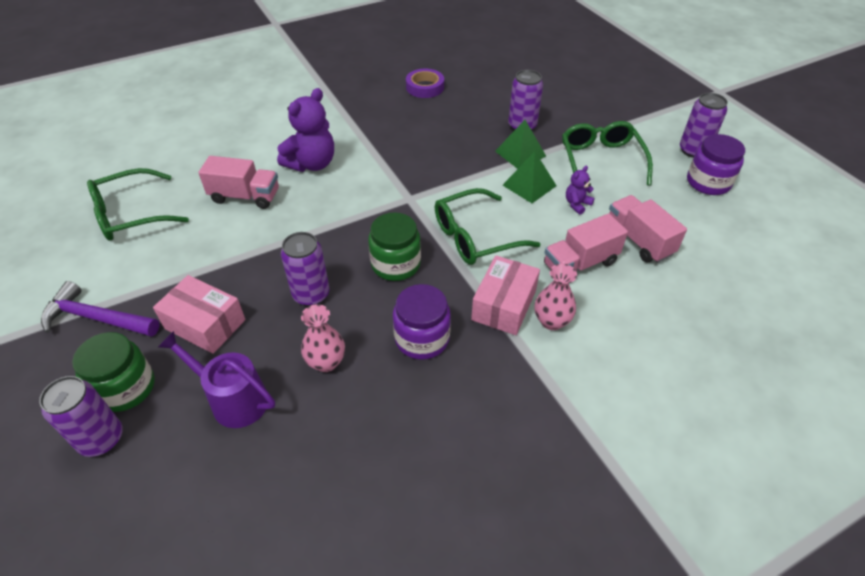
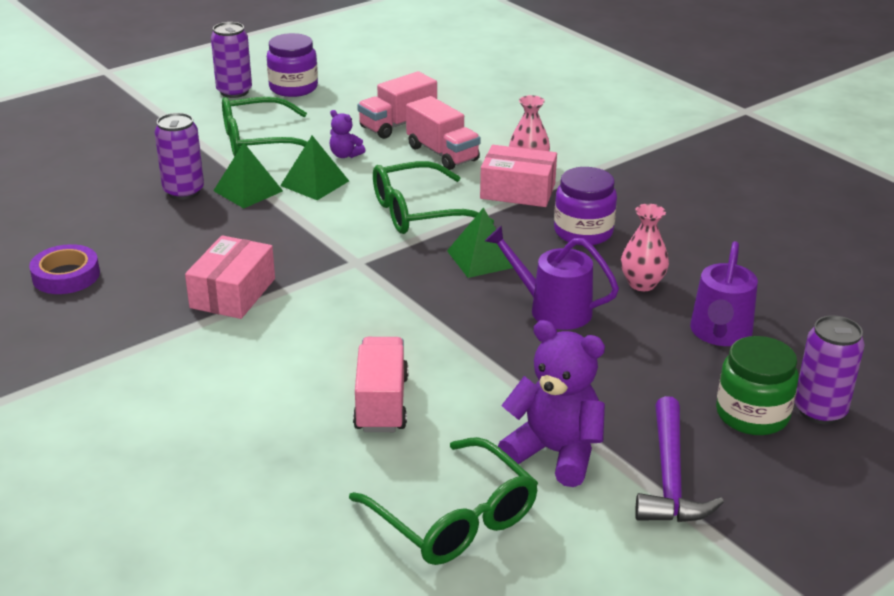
camera: 100 degrees left, 15 degrees down
(205, 324) = (633, 379): pink box -> pink box (232, 293)
(311, 294) = (553, 309): purple can -> purple watering can
(312, 164) = (289, 354): purple teddy bear -> purple teddy bear (554, 453)
(396, 264) = (481, 258): green jar -> green pyramid
(475, 237) = (418, 212): green glasses -> green glasses turned 105 degrees clockwise

